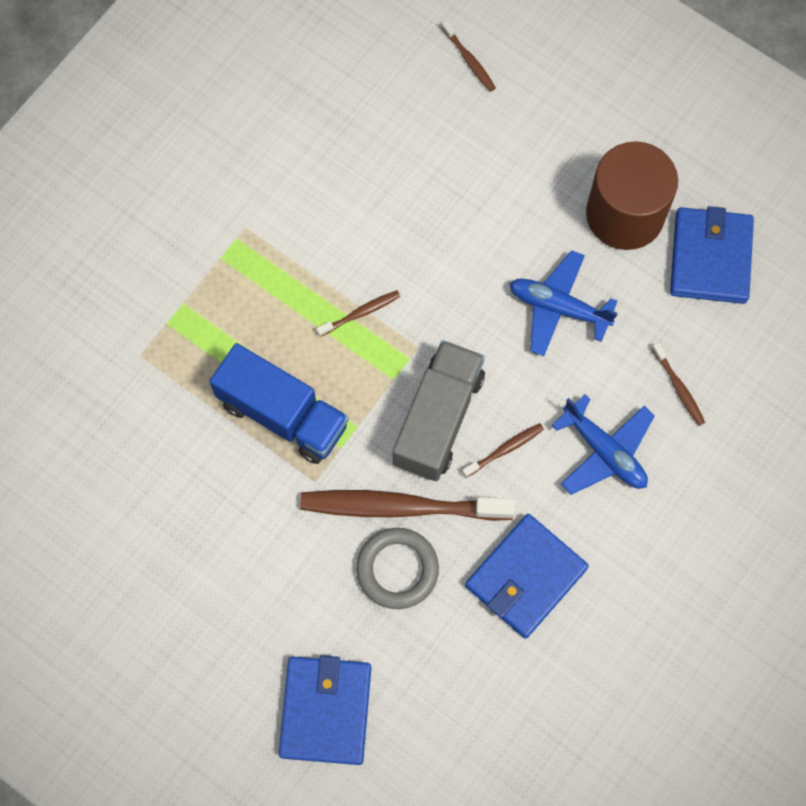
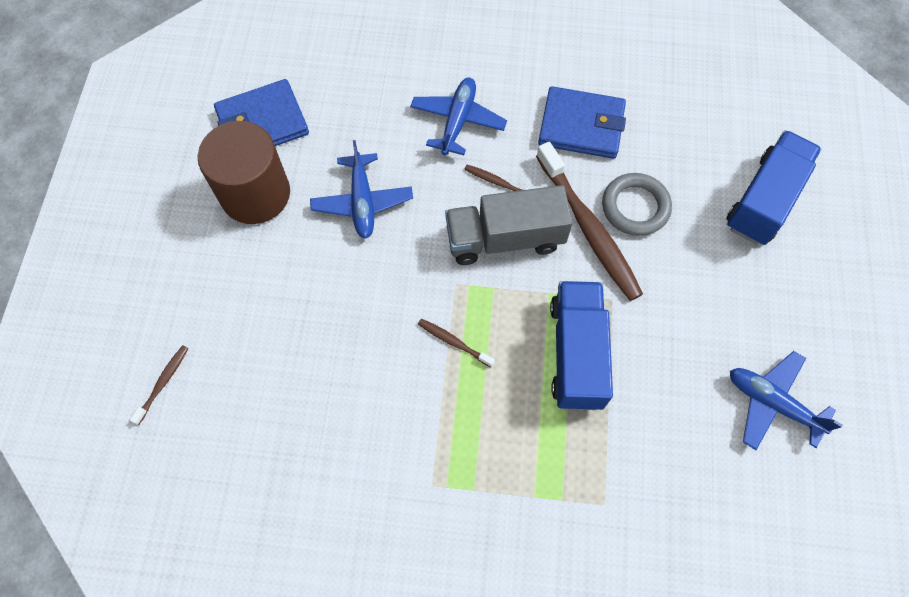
camera: 120 degrees left, 5 degrees down
(127, 559) = (772, 403): none -> blue plane
(326, 711) = (764, 200): blue wallet -> blue truck
(678, 387) = (380, 98): brown toothbrush -> none

